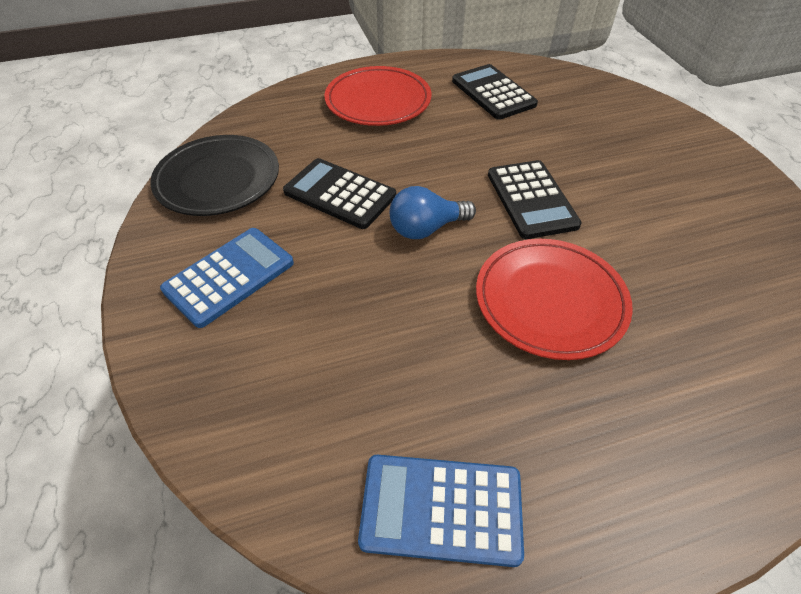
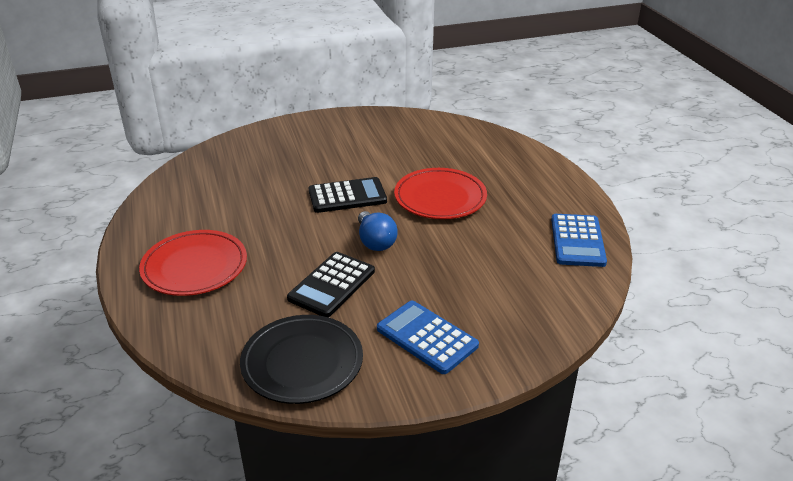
camera: 90 degrees left, 15 degrees down
(493, 93) = (203, 203): black calculator -> none

